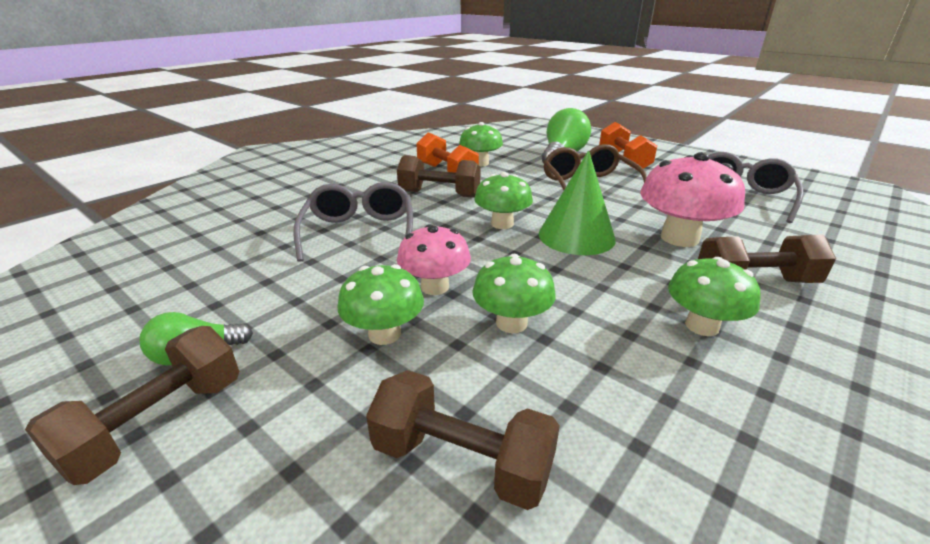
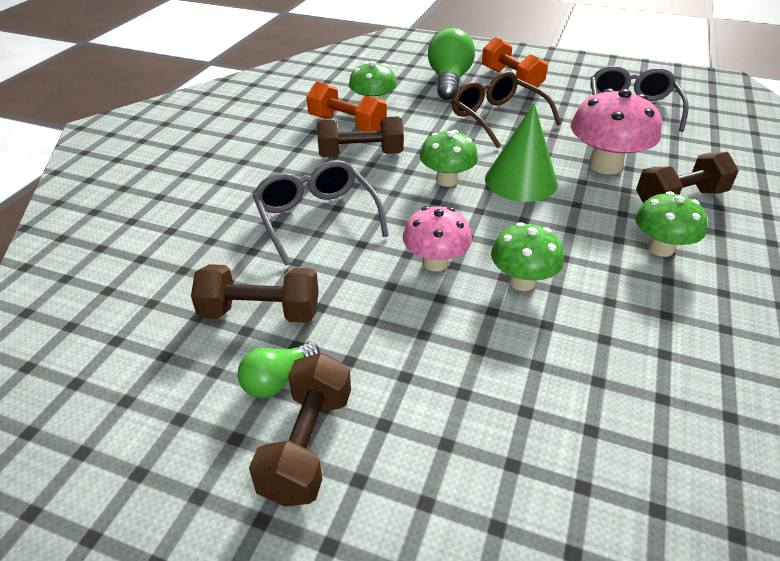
camera: 20 degrees left, 10 degrees up
(384, 334) = (427, 318): green mushroom -> none
(461, 461) = (559, 399): brown dumbbell -> brown dumbbell (260, 313)

